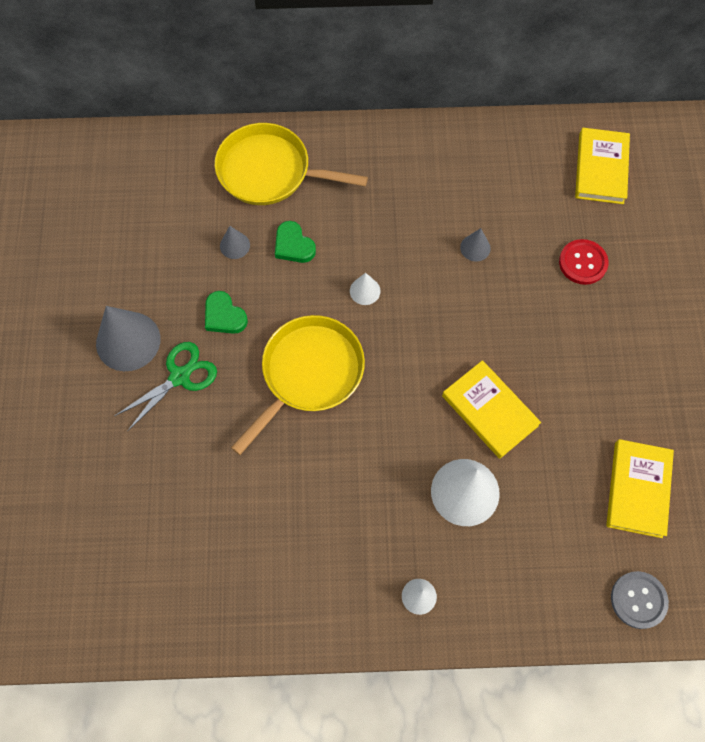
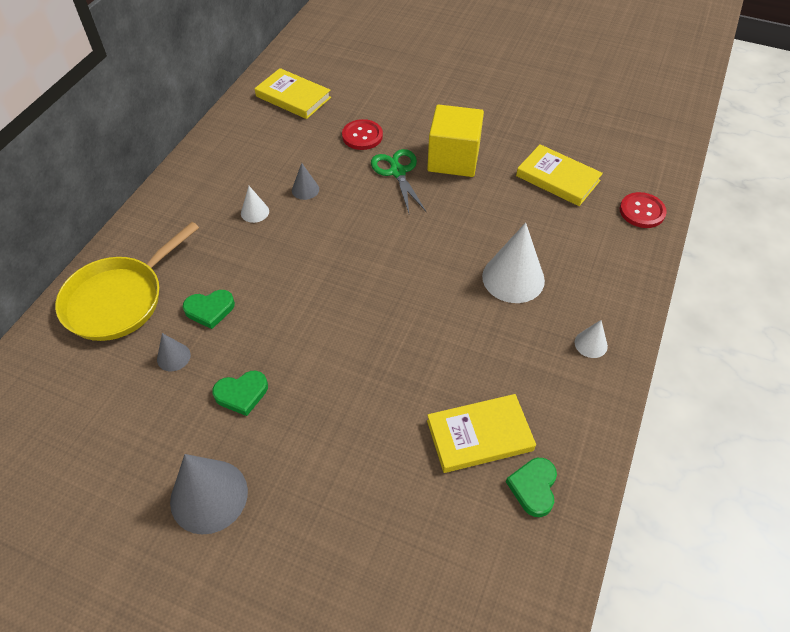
camera: 65 degrees left, 15 degrees down
(179, 376) = (281, 459): green scissors -> green scissors (397, 172)
(238, 591) = (533, 487): none -> green heart
(309, 373) = (345, 346): yellow pan -> none
(365, 291) = (292, 275): white cone -> white cone (255, 212)
(489, 411) = (451, 236): yellow book -> yellow book (479, 435)
(602, 368) = (453, 159): none -> yellow cube
(638, 600) = (642, 211): grey button -> red button

